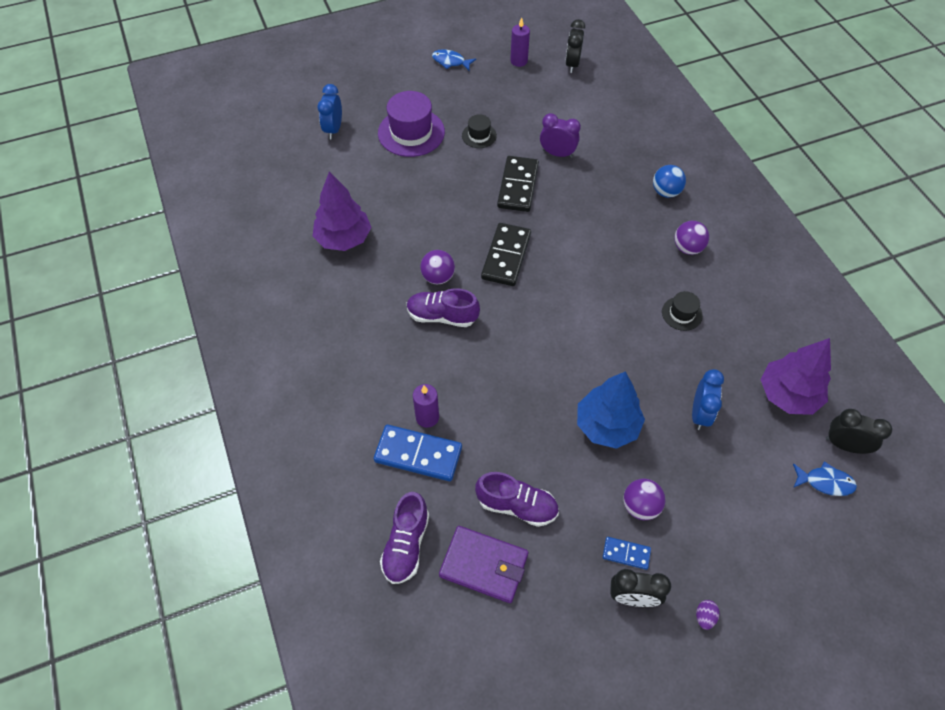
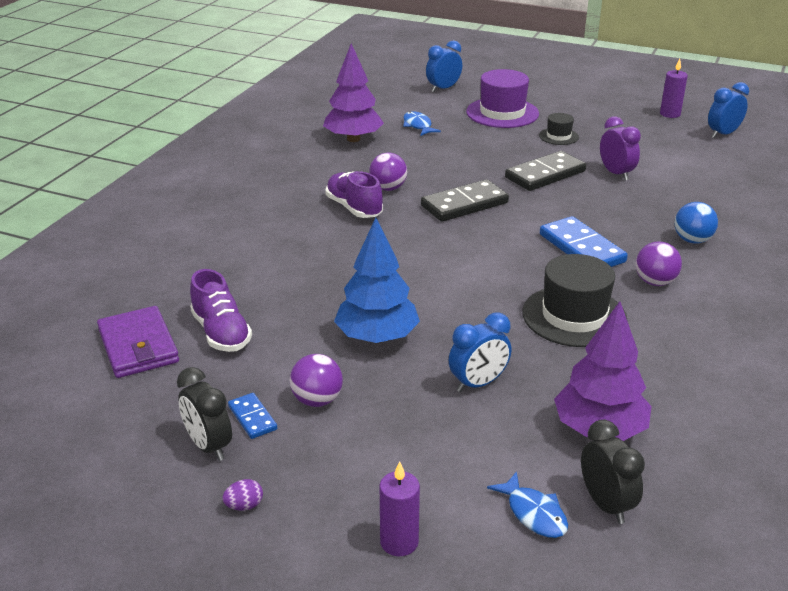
camera: 45 degrees right, 25 degrees down
(406, 545) = (111, 300): purple shoe -> none
(418, 454) = (204, 263): blue domino -> blue domino (581, 248)
(427, 417) = (246, 249): purple candle -> purple candle (399, 542)
(450, 62) = (603, 93): blue fish -> blue fish (418, 126)
(572, 64) = (723, 134): black clock -> blue clock
(682, 313) = (574, 316): black hat -> black hat, size x1.93

